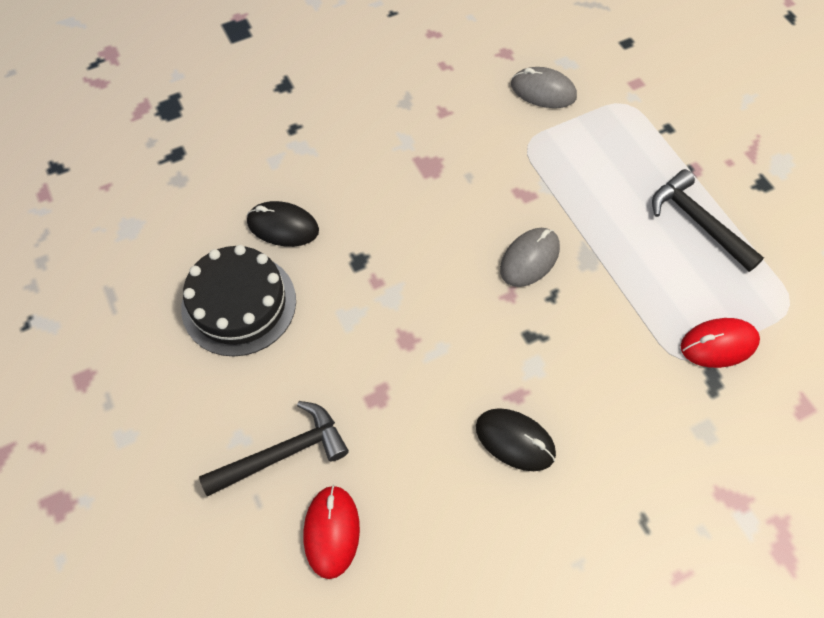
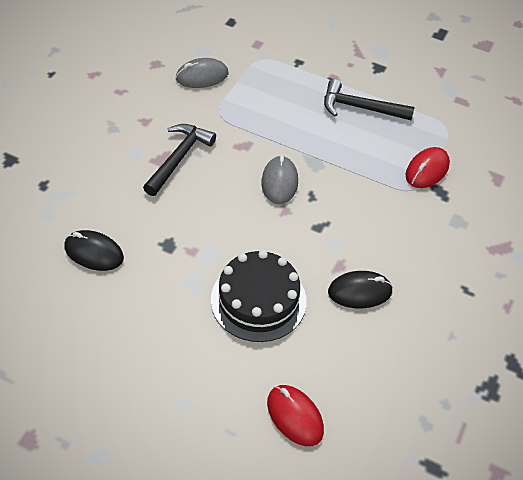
camera: 40 degrees left, 10 degrees down
(239, 304) = (106, 320): black cake -> black cake (258, 300)
(283, 226) = (94, 253): black mouse -> black mouse turned 45 degrees clockwise
(283, 453) = (222, 392): black hammer -> black hammer (179, 158)

